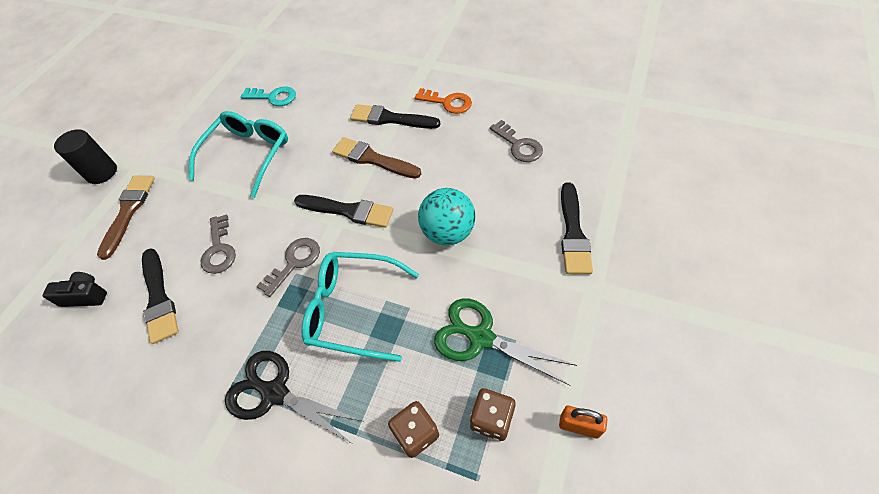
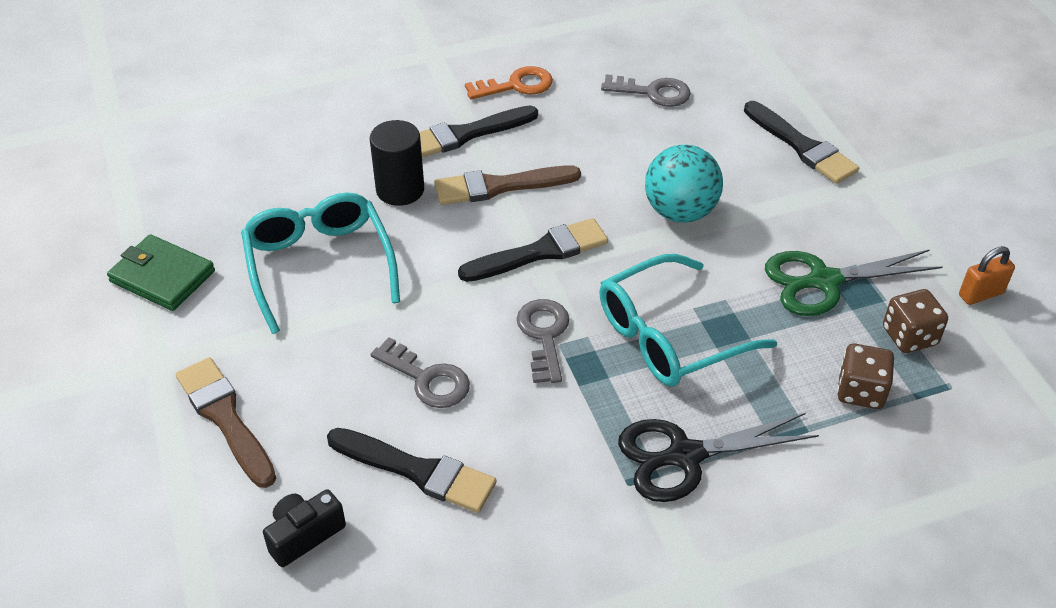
camera: 45 degrees left, 10 degrees down
(102, 172) = (103, 403): black cylinder -> black cylinder (400, 190)
(187, 123) = (162, 276): none -> green wallet
(273, 97) = (261, 184): turquoise key -> none

